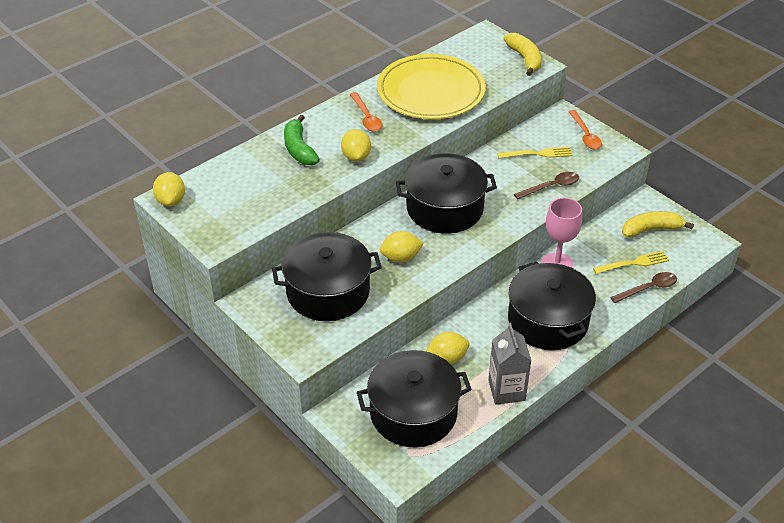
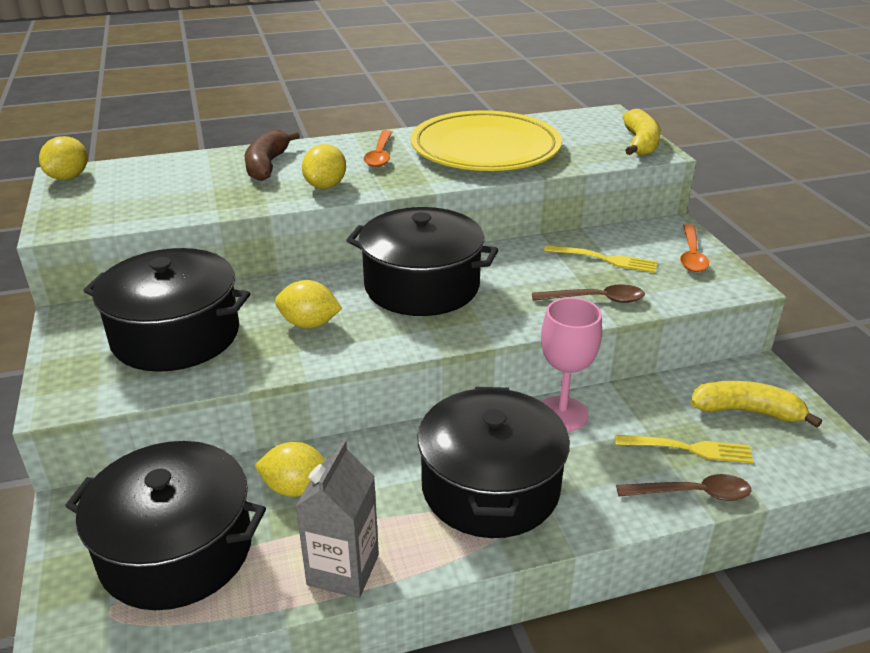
camera: 25 degrees right, 10 degrees down
(299, 149) = (267, 165): green banana -> brown banana

